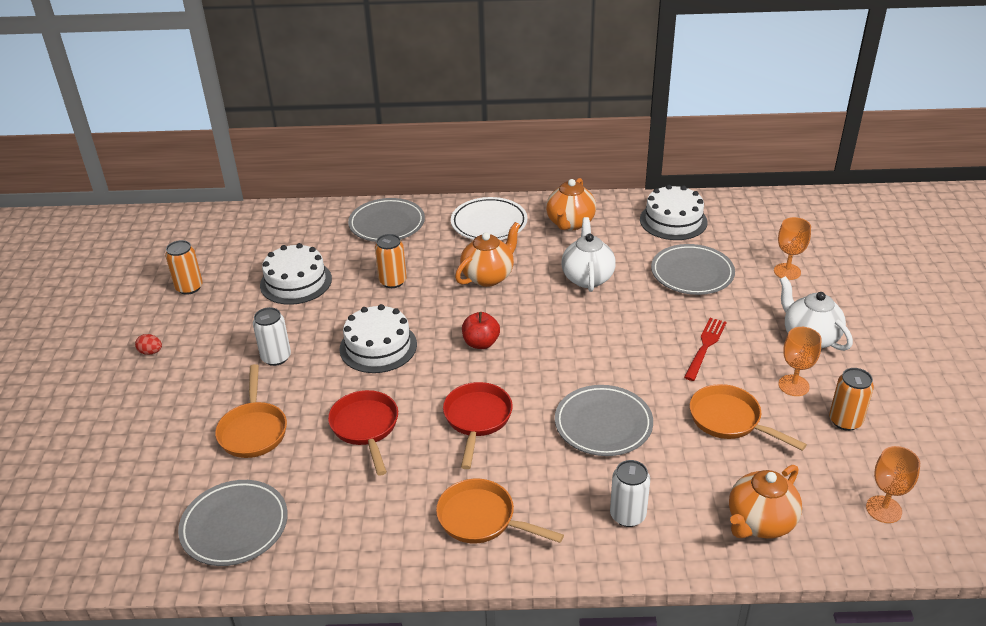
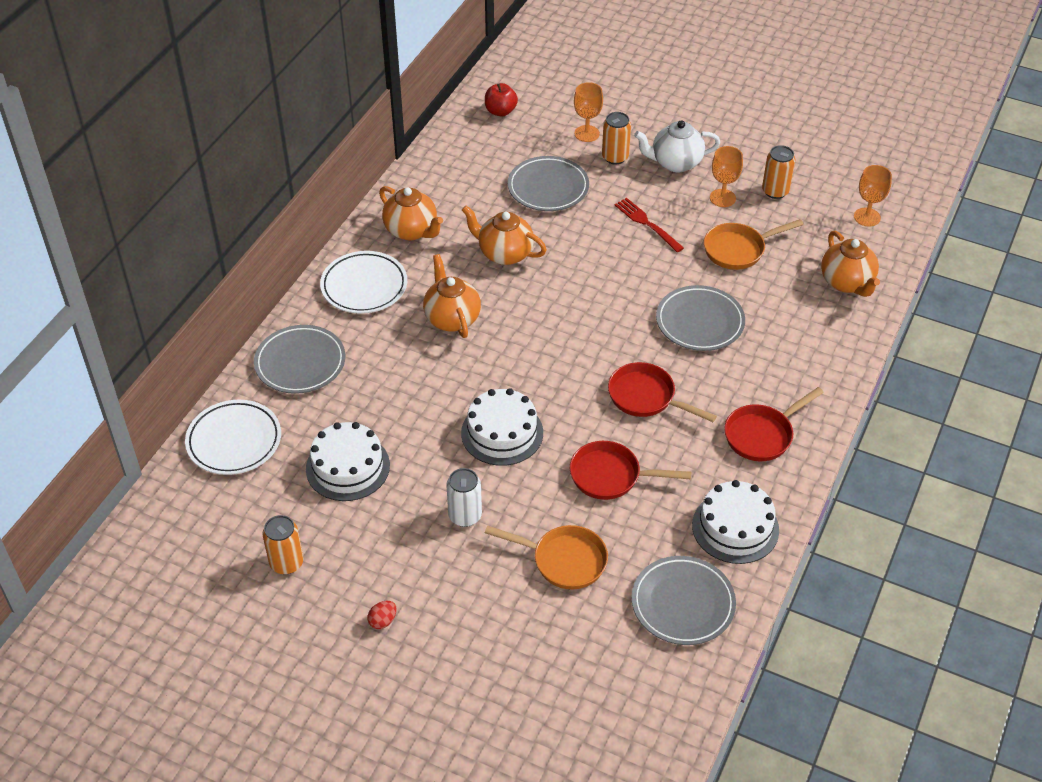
camera: 65 degrees left, 10 degrees up
(293, 224) = (234, 441): none -> white plate
(393, 281) = (406, 390): orange can -> orange can (615, 157)
(481, 343) = (547, 359): red apple -> red apple (500, 111)
(482, 519) = (762, 435): orange pan -> red pan
(587, 277) = (504, 253): white teapot -> orange teapot
(627, 515) = (803, 349): white can -> none
(673, 220) = (463, 164): white cake -> white cake (735, 527)

